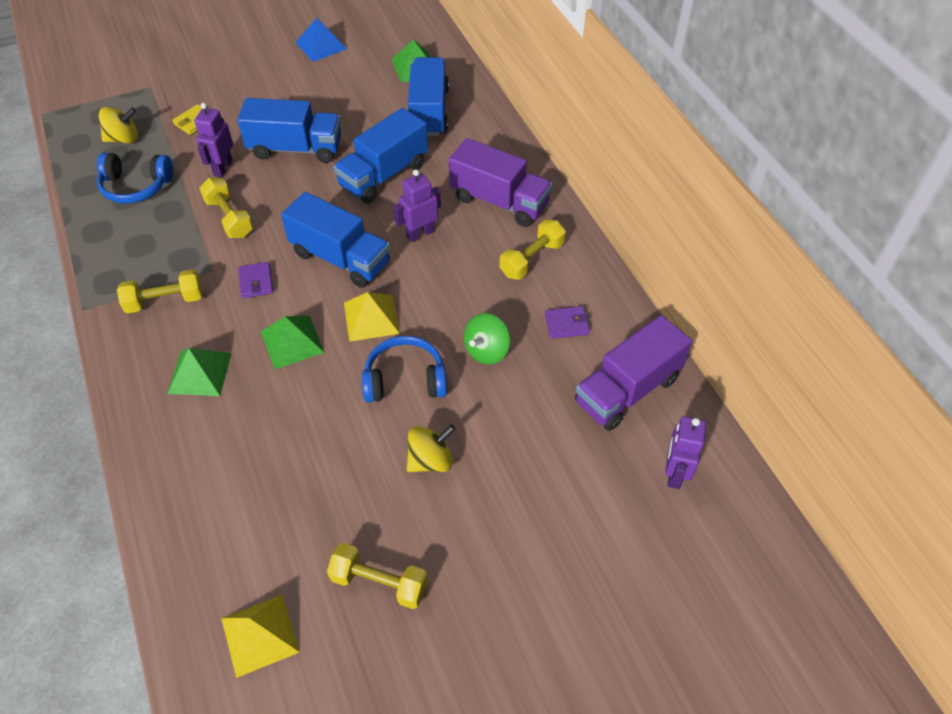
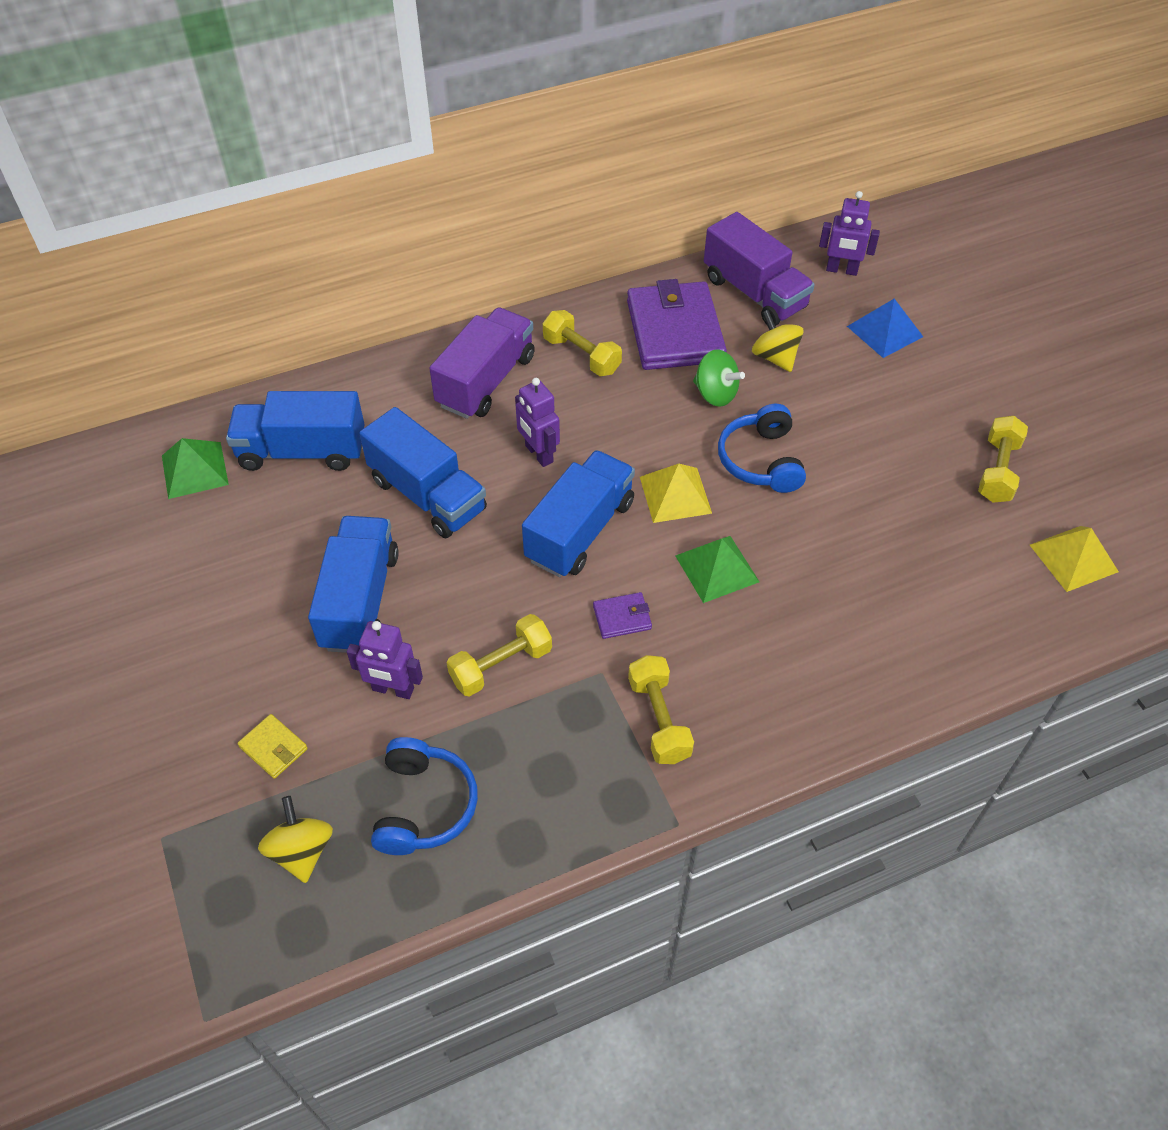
camera: 90 degrees left, 0 degrees up
(199, 373) = (773, 659): green pyramid -> none
(321, 45) = (106, 591): blue pyramid -> blue pyramid (885, 331)
(430, 460) = (858, 437): yellow spinning top -> yellow spinning top (775, 357)
(566, 324) = (675, 331): purple wallet -> purple wallet, size x2.40

